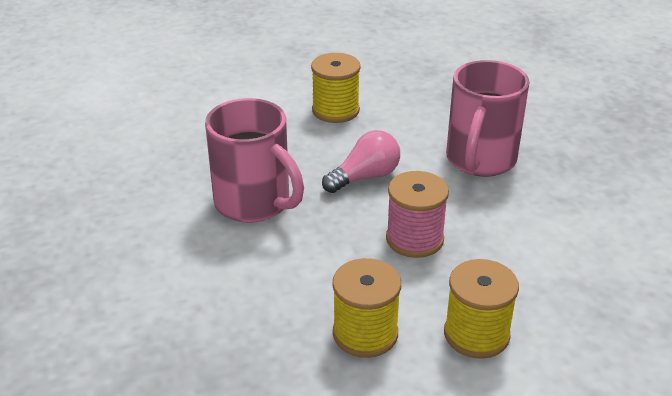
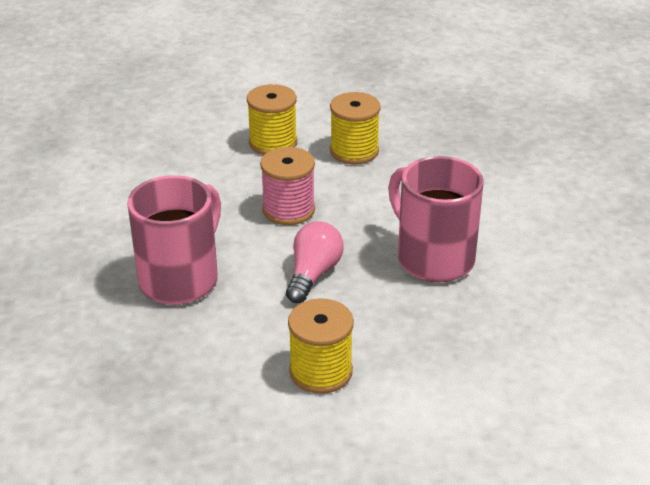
camera: 170 degrees left, 0 degrees up
(365, 177) = (313, 274): pink light bulb -> pink light bulb turned 135 degrees clockwise

